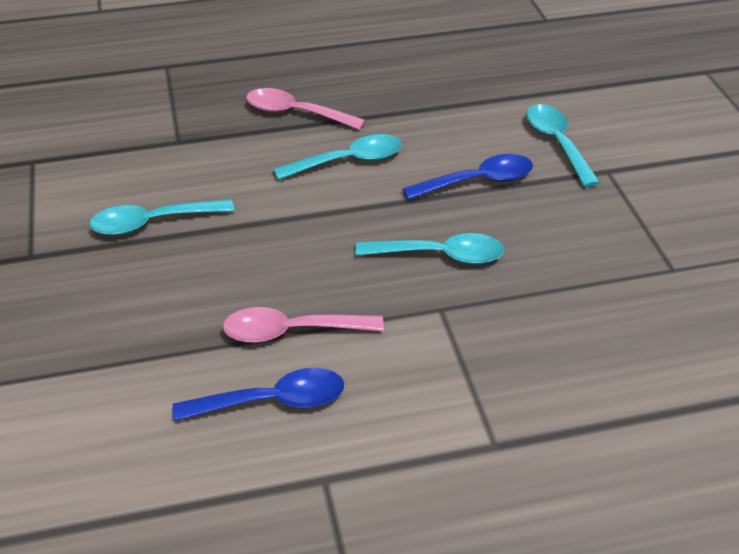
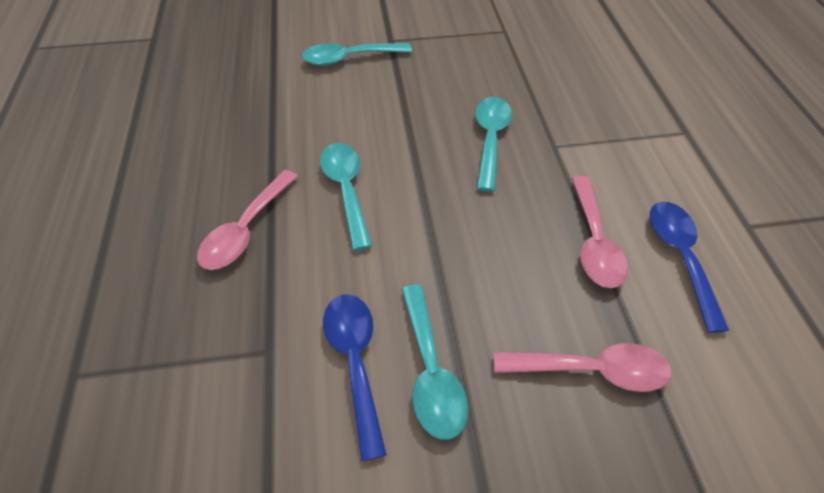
camera: 85 degrees left, 10 degrees up
(143, 318) = (592, 370): none -> pink spoon
(478, 181) = (393, 107): blue spoon -> blue spoon (355, 361)

